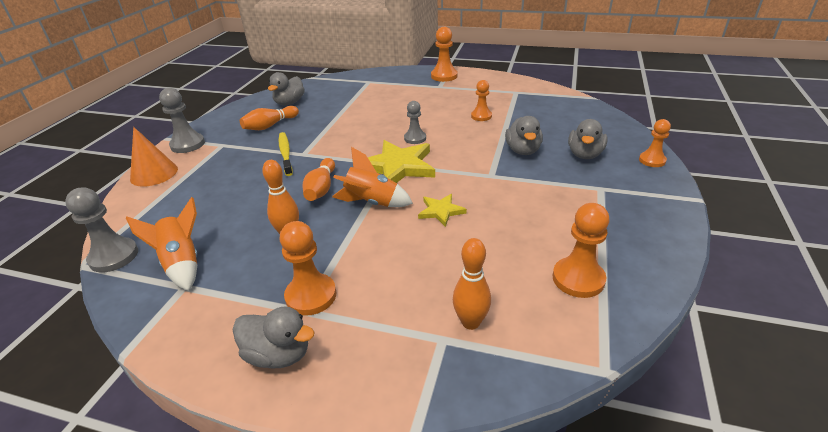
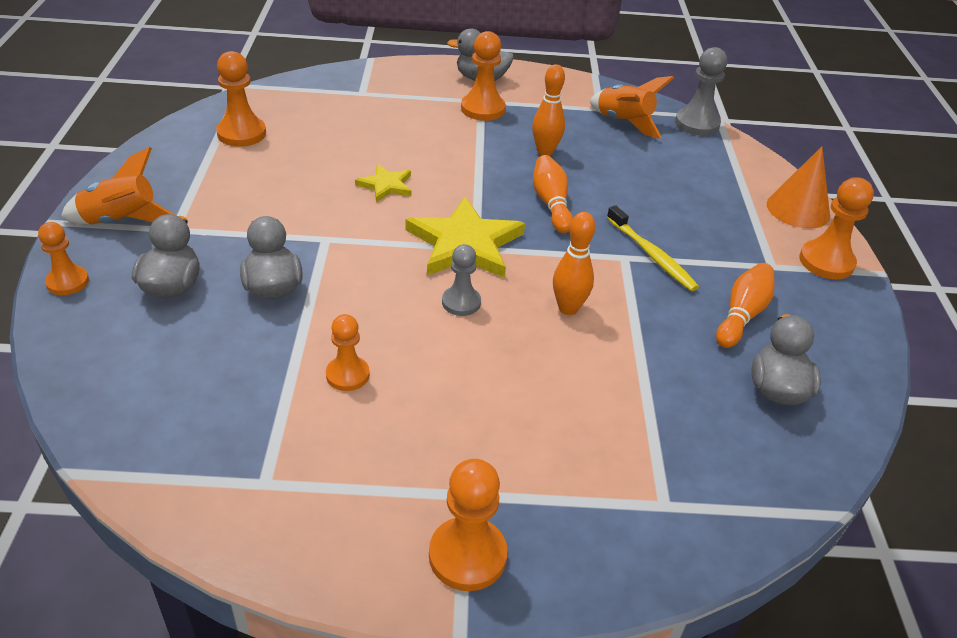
camera: 160 degrees right, 5 degrees up
(187, 144) = (826, 262): grey pawn -> orange pawn
(371, 203) = (474, 190): orange rocket -> orange rocket (121, 221)
(470, 322) = (341, 102): orange bowling pin -> orange bowling pin (568, 308)

